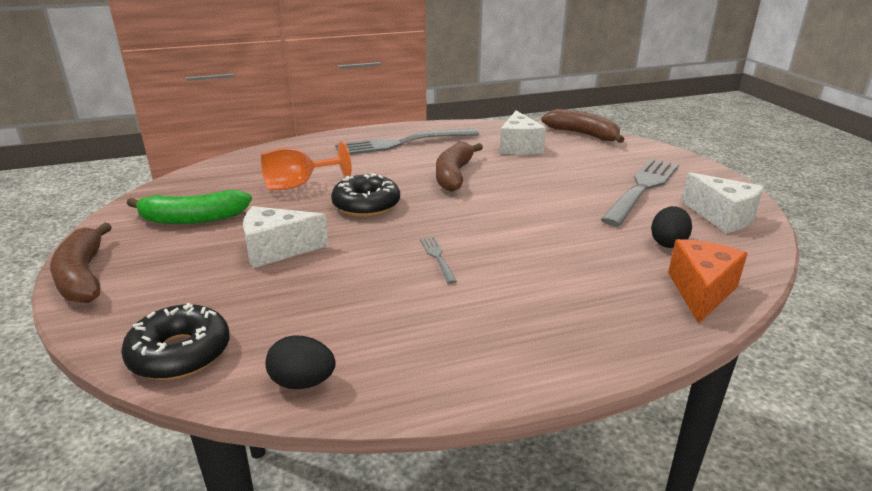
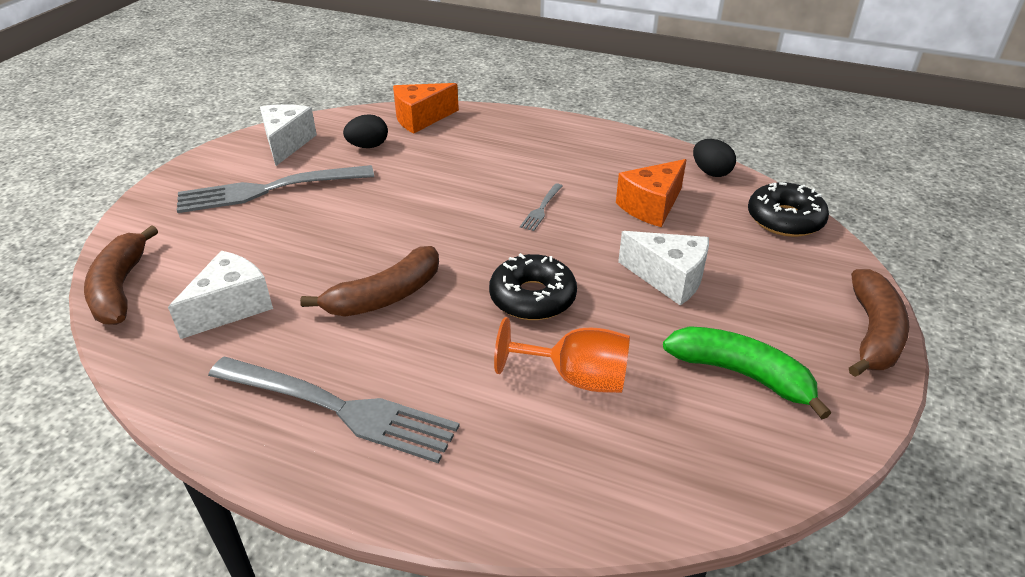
camera: 140 degrees left, 10 degrees up
(340, 303) = (651, 206): none -> orange cheese

